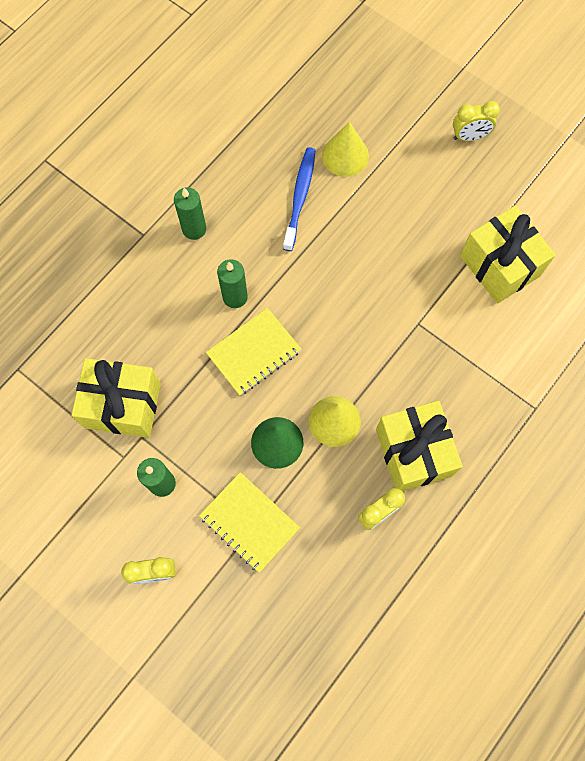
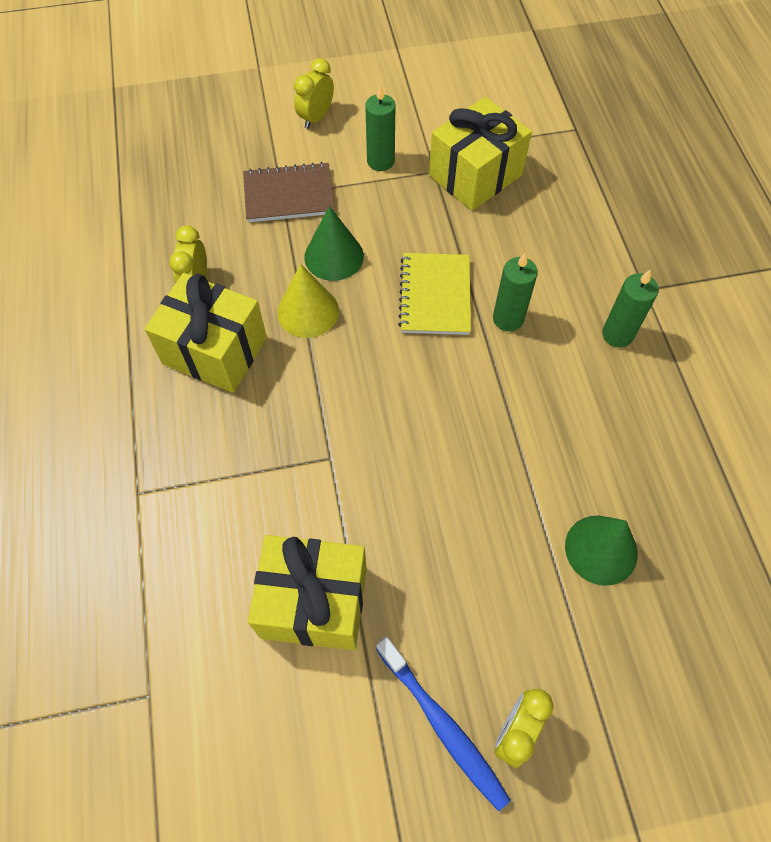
camera: 130 degrees right, 10 degrees down
(249, 522) = (289, 195): yellow notebook -> brown notebook
(300, 197) = (579, 458): blue toothbrush -> blue toothbrush (443, 726)
(345, 155) = (601, 549): yellow cone -> green cone

